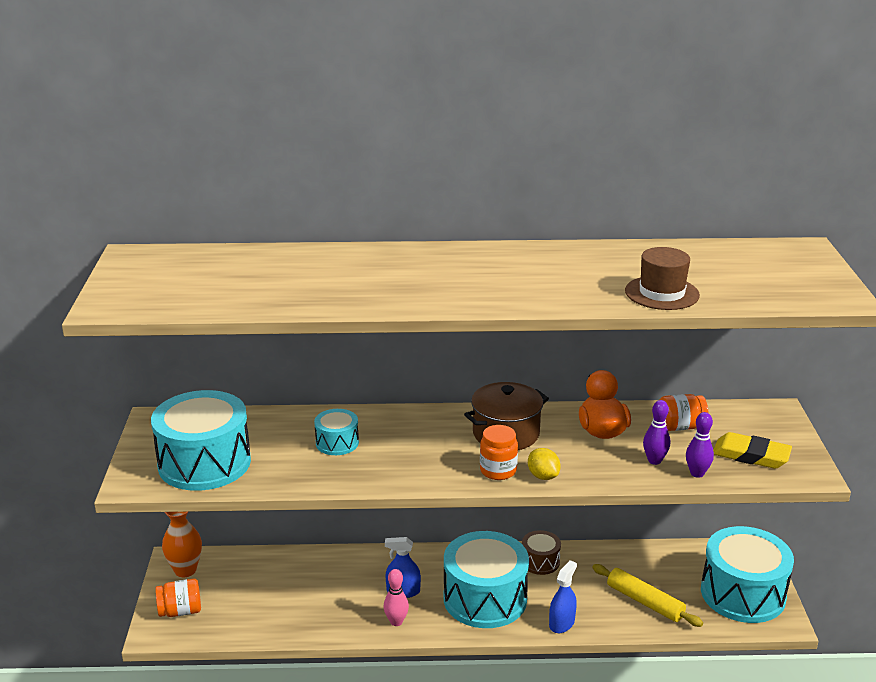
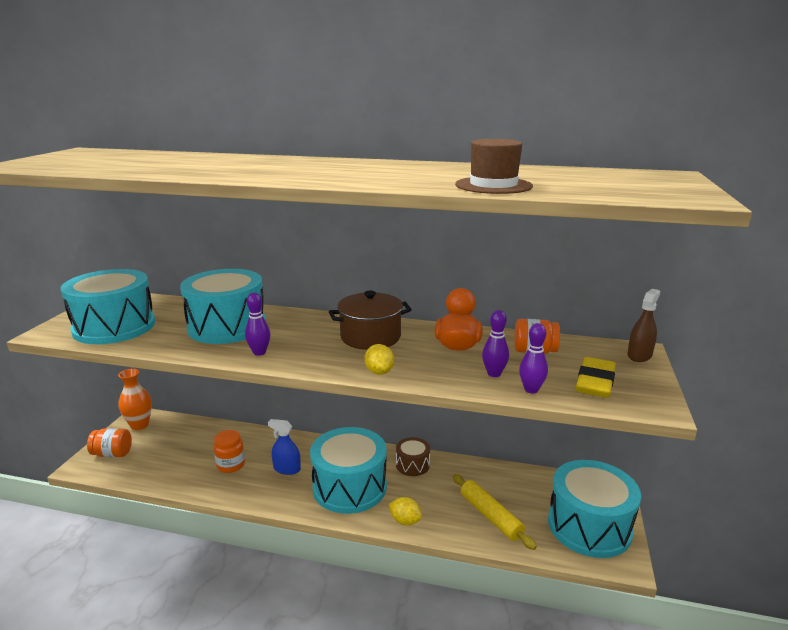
camera: 15 degrees right, 5 degrees down
(337, 443) = (227, 326): turquoise drum -> turquoise drum, size x2.07
(396, 622) = (266, 492): pink bowling pin -> none
(402, 472) = (259, 352): none -> purple bowling pin
(498, 471) = (342, 362): orange jar -> orange jar (231, 465)
(561, 623) = (405, 521): blue spray bottle -> yellow lemon
(751, 455) = (595, 382): yellow eraser -> yellow eraser turned 75 degrees clockwise
(780, 417) = (639, 355): none -> brown spray bottle

